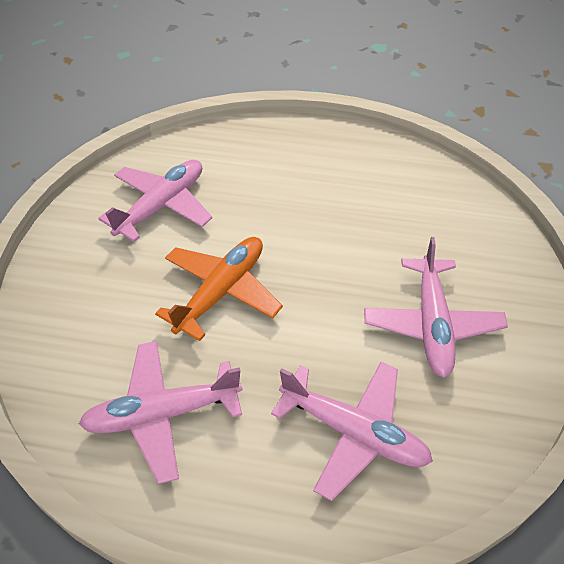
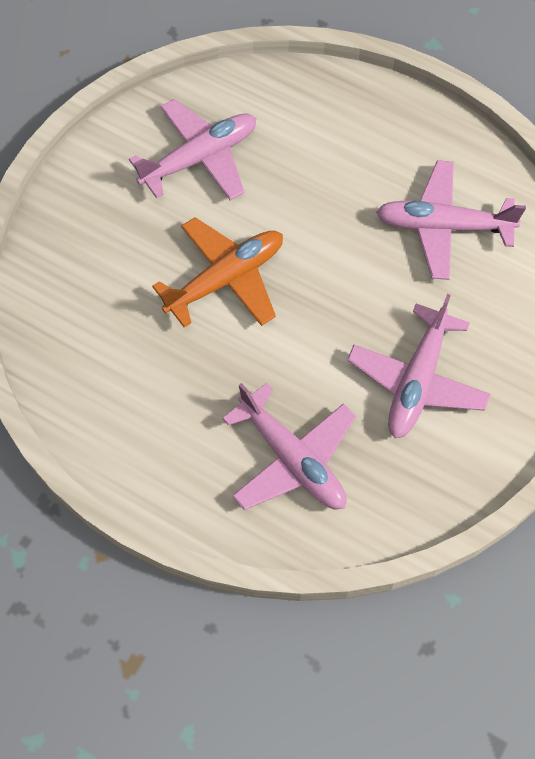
camera: 20 degrees right, 15 degrees up
(162, 414) = (130, 385): pink plane -> pink plane (442, 226)

